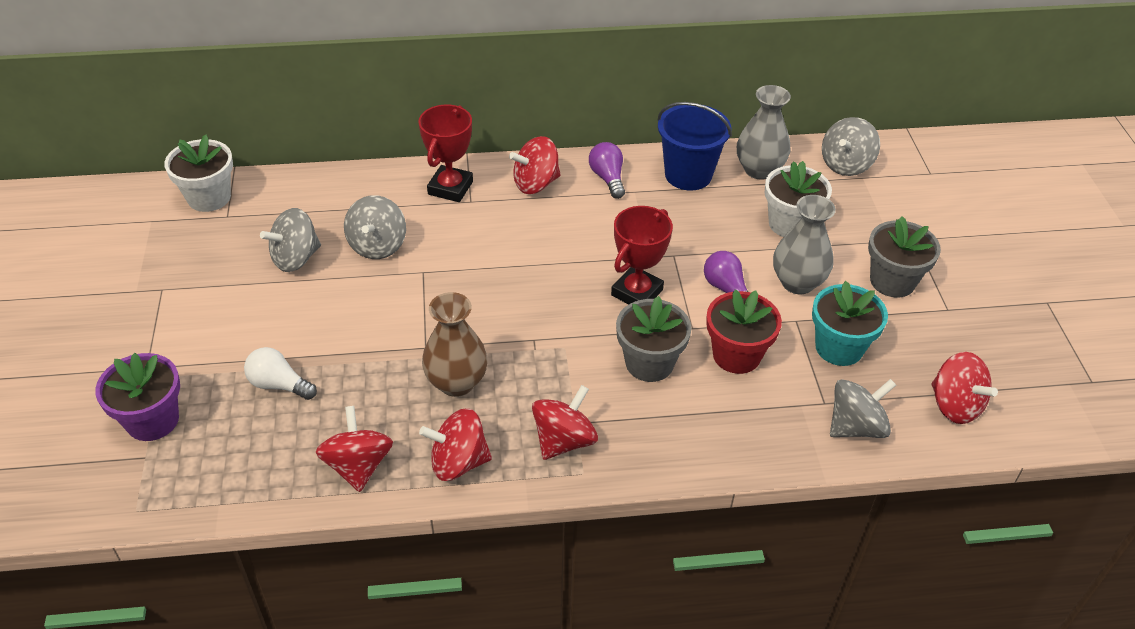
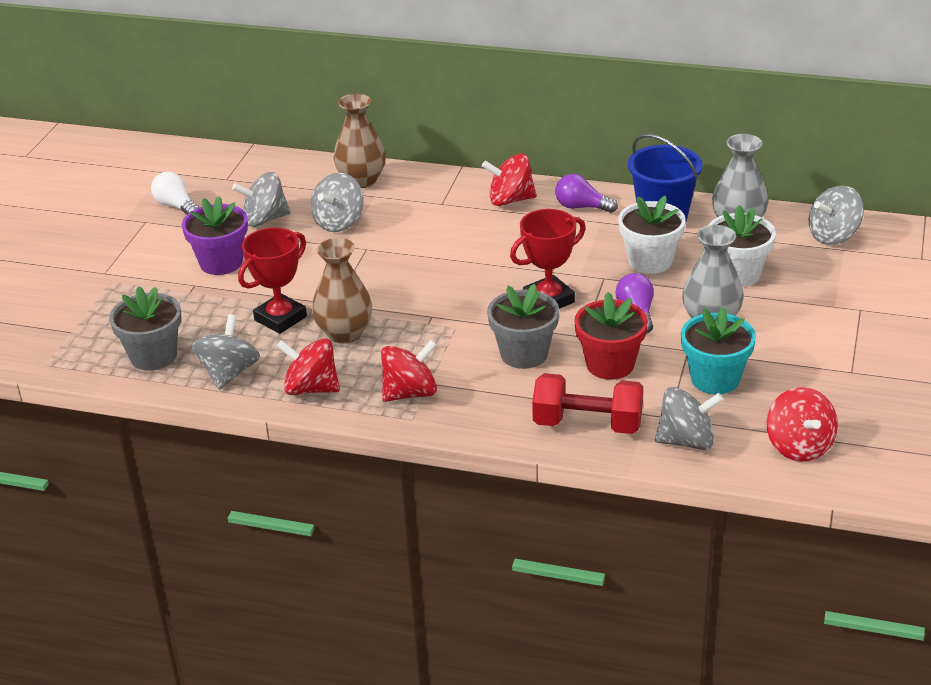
camera: 25 degrees right, 10 degrees down
(152, 420) = (89, 309): purple flower pot -> purple flower pot (221, 262)
(209, 197) = (219, 163): white flower pot -> white flower pot (650, 261)
(279, 385) = (199, 305): white light bulb -> white light bulb (176, 206)
(358, 466) = (229, 373): red spinning top -> grey spinning top
(374, 190) = (362, 180): none -> brown vase
(450, 188) = (430, 190): red trophy -> red trophy (280, 318)
(608, 178) = (581, 207): purple light bulb -> purple light bulb turned 75 degrees counterclockwise
(756, 432) = (587, 424): none -> red dumbbell
(892, 281) = (810, 338): grey flower pot -> grey flower pot (153, 356)

